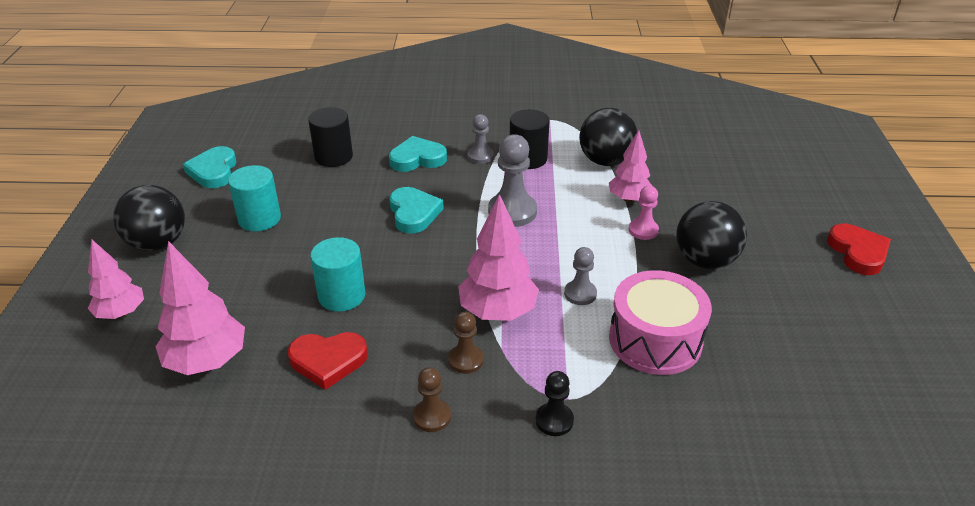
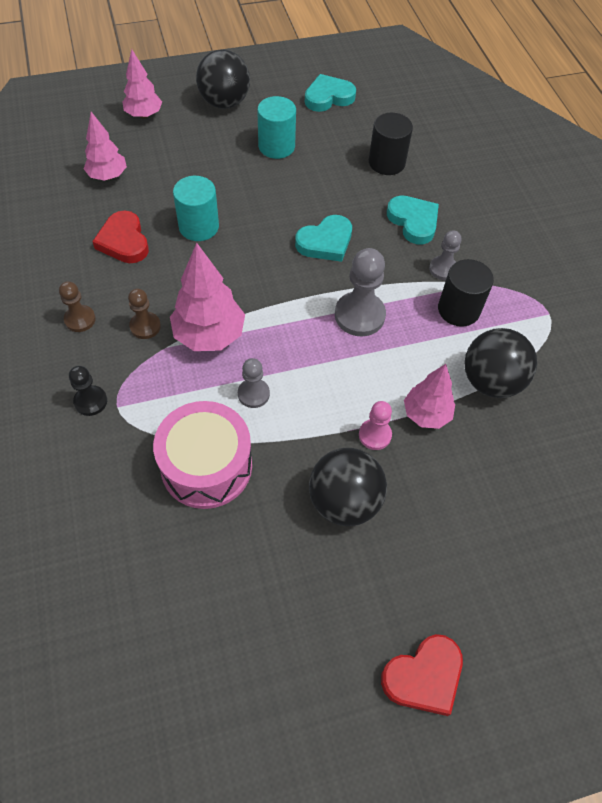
camera: 70 degrees right, 20 degrees up
(207, 361) = (108, 176): pink tree -> pink tree, size x0.66

